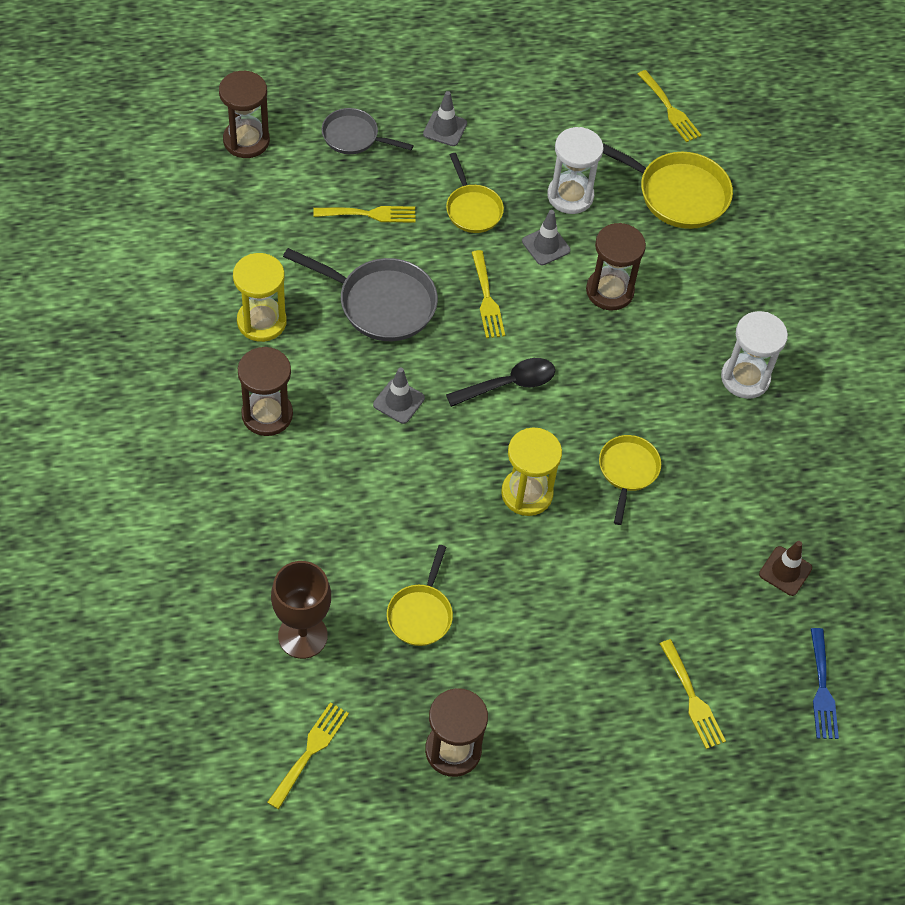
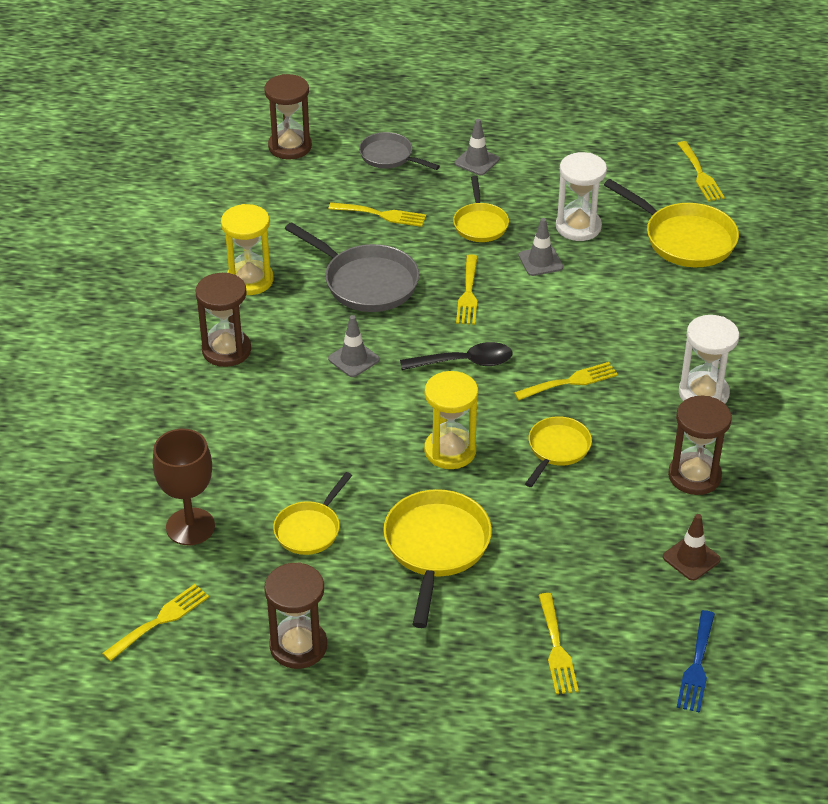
camera: 20 degrees right, 15 degrees down
(548, 609) = (436, 548): none -> yellow pan
(609, 291) = (590, 305): brown hourglass -> brown hourglass (694, 476)
(617, 388) = (570, 381): none -> yellow fork

